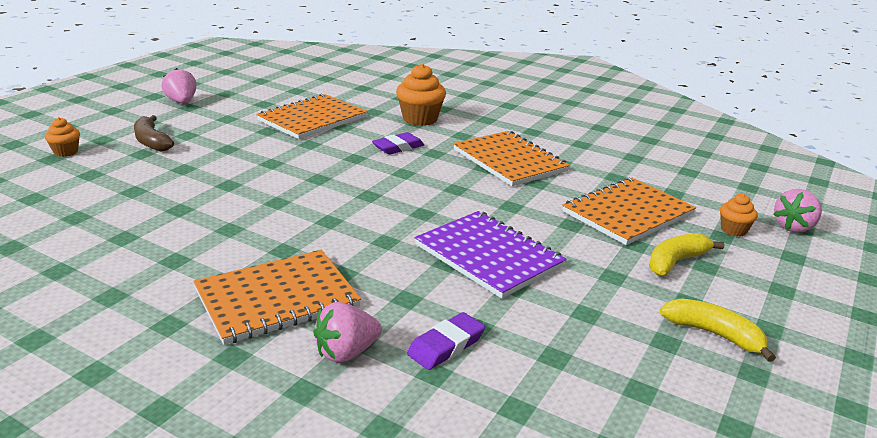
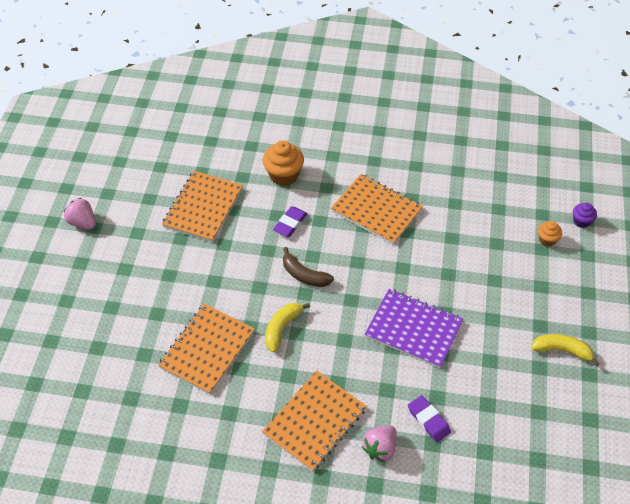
camera: 20 degrees left, 25 degrees up
(66, 152) = (54, 328): orange cupcake -> none
(151, 142) = (106, 289): brown banana -> brown banana (304, 275)
(446, 345) = (428, 420): purple eraser -> purple eraser turned 60 degrees counterclockwise
(628, 213) = (478, 246): orange notebook -> orange notebook (207, 349)
(675, 262) = (523, 289): yellow banana -> yellow banana (282, 328)
(793, 227) = (581, 221): pink strawberry -> purple cupcake

